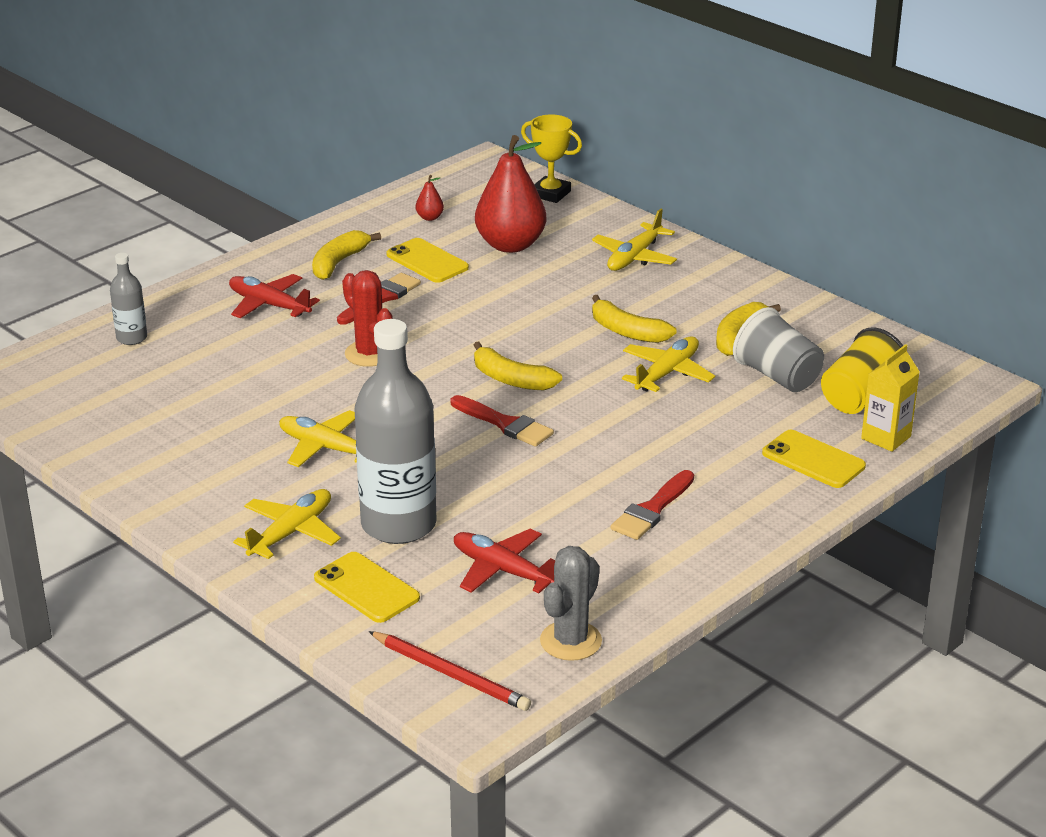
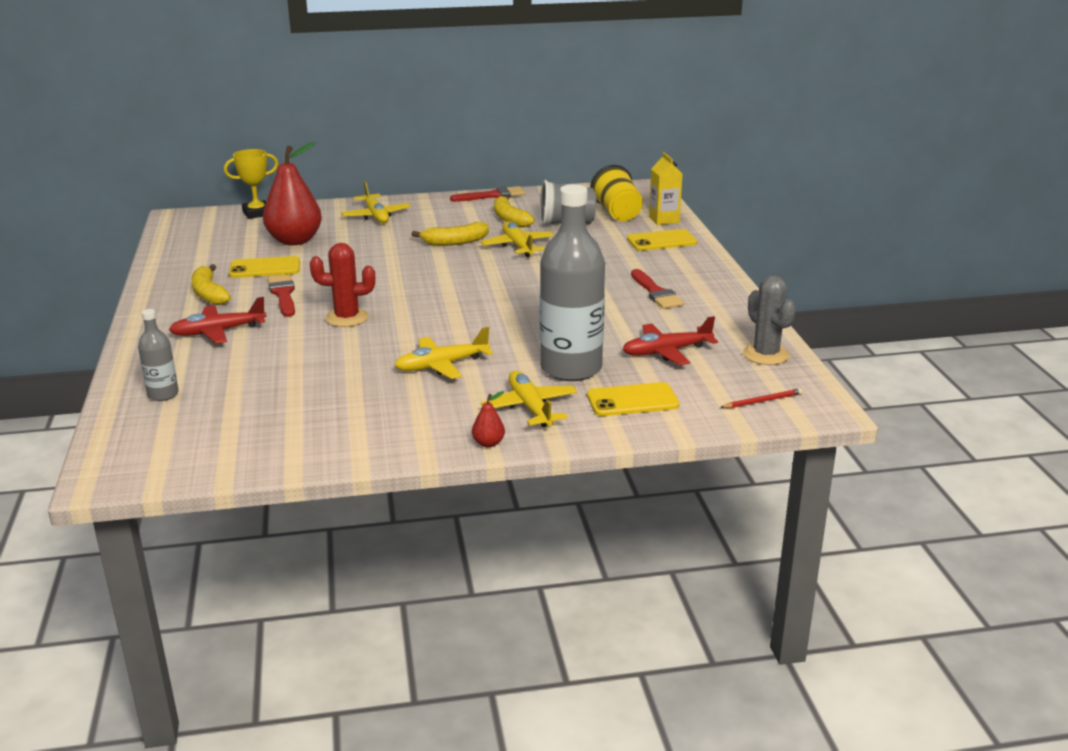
camera: 55 degrees left, 5 degrees down
(429, 217) = (211, 251): red pear -> red pear (488, 443)
(451, 674) = (762, 401): red pencil -> red pencil, size x0.60
(505, 424) = (502, 303): red brush -> red brush (492, 196)
(511, 379) = (453, 286): yellow banana -> none

